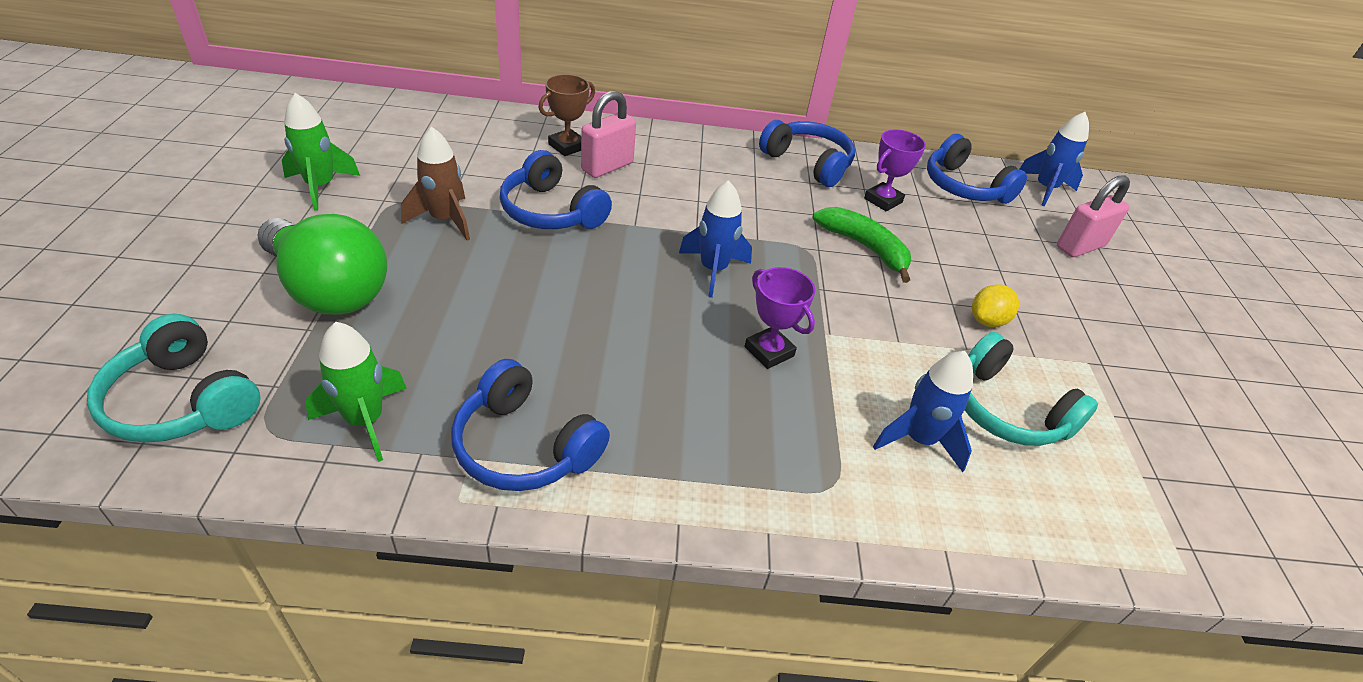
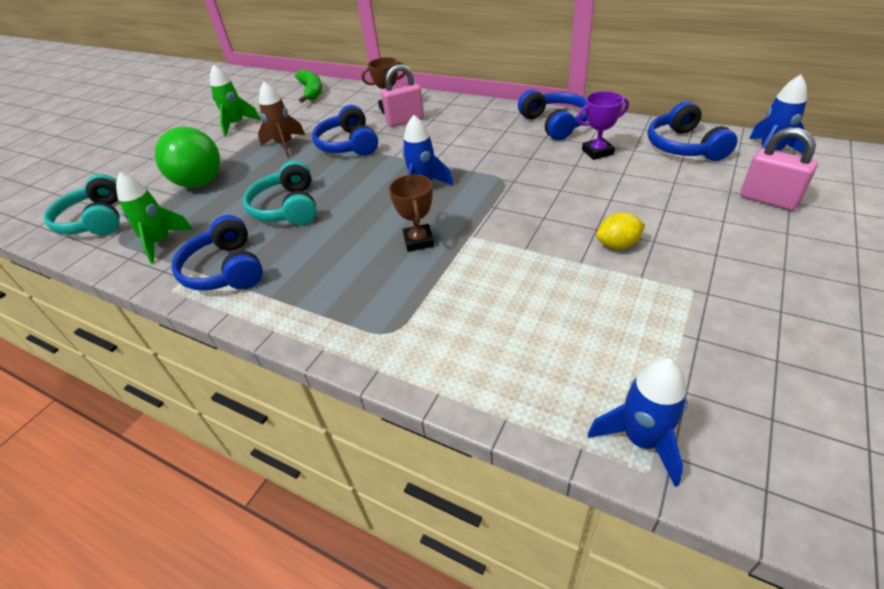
camera: 35 degrees right, 0 degrees up
(769, 351) = (418, 241): purple trophy -> brown trophy
(864, 247) = (552, 183): green banana -> green banana (311, 91)
(918, 440) = (482, 316): blue rocket -> blue rocket (641, 440)
(1006, 409) = (578, 310): turquoise headphones -> turquoise headphones (288, 208)
(1080, 247) = (768, 200): pink padlock -> pink padlock turned 45 degrees clockwise

